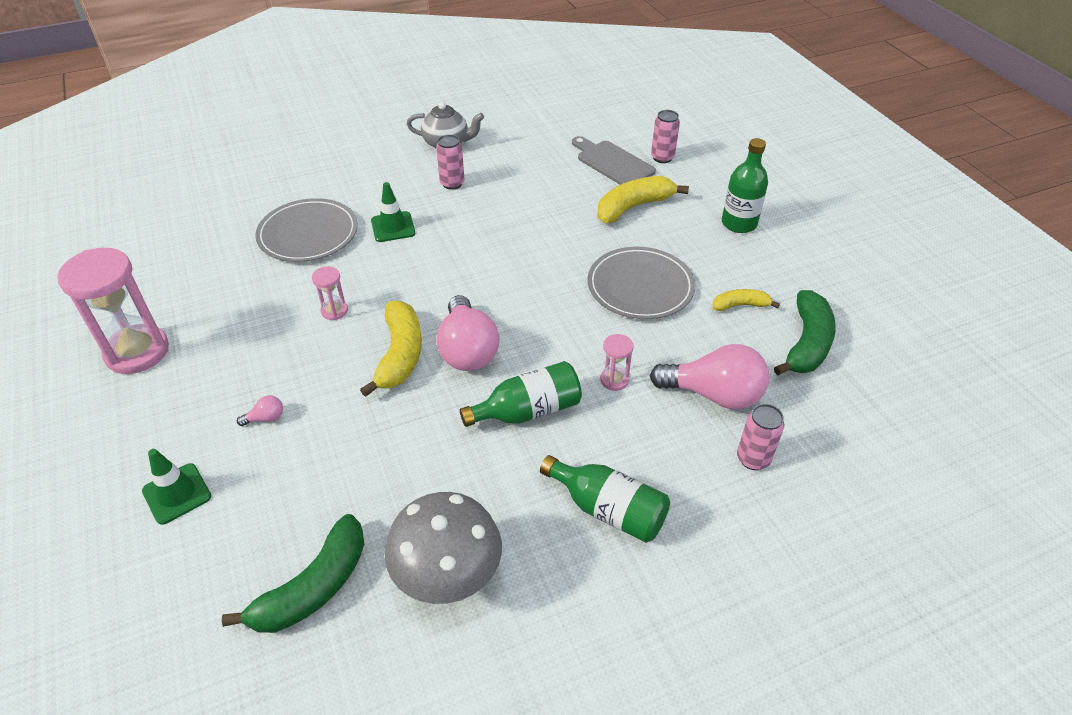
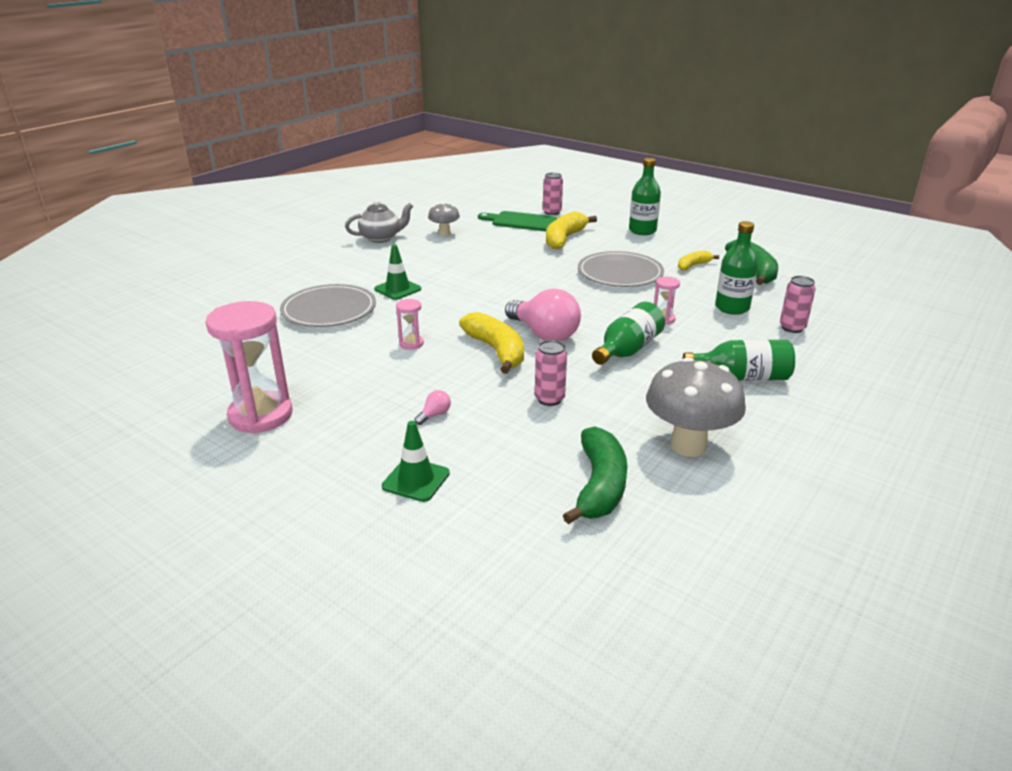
camera: 30 degrees left, 15 degrees down
(452, 183) = (414, 257): pink can -> pink can (549, 399)
(515, 156) = (444, 233): none -> grey mushroom
(612, 163) = (521, 222): grey cutting board -> green cutting board
(714, 394) = (732, 308): pink light bulb -> green bottle

